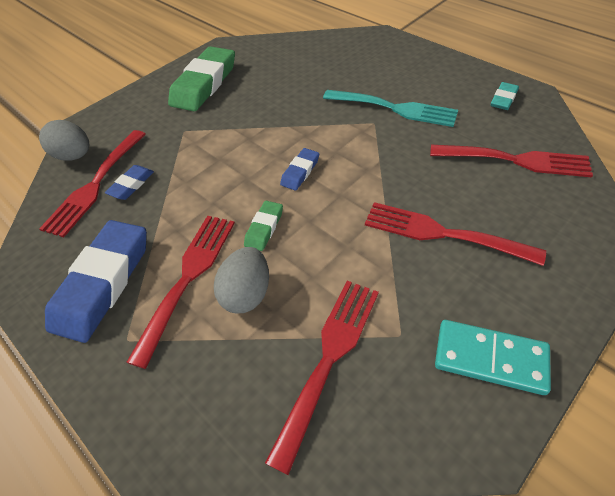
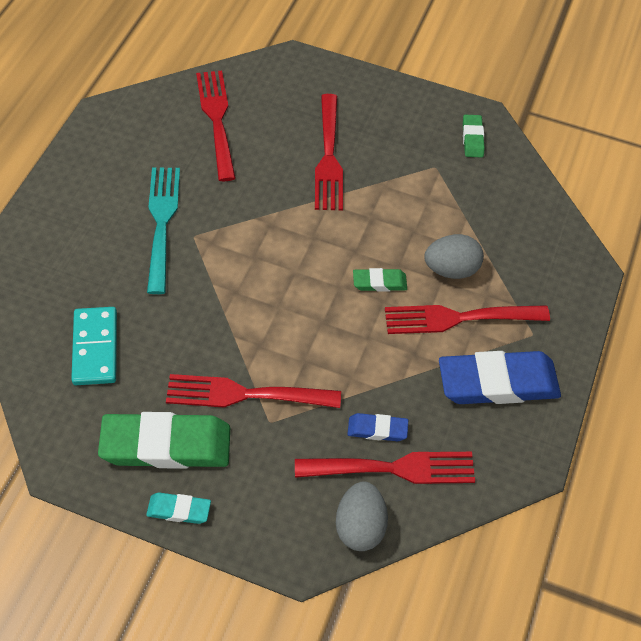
camera: 120 degrees left, 5 degrees up
(300, 172) = (295, 278): blue eraser -> none
(329, 358) = (474, 201): red fork -> red fork (244, 394)
(440, 404) = (472, 138): none -> green eraser
(490, 358) = (427, 119): turquoise domino -> turquoise domino (95, 348)
(503, 99) = (118, 135): turquoise eraser -> turquoise eraser (179, 510)

